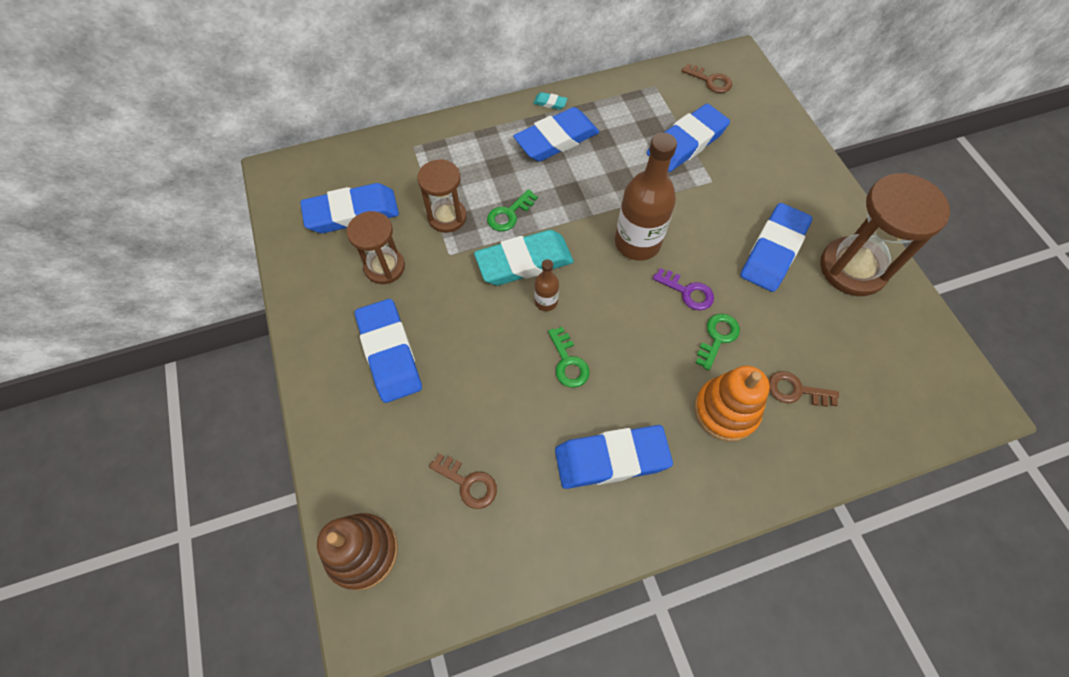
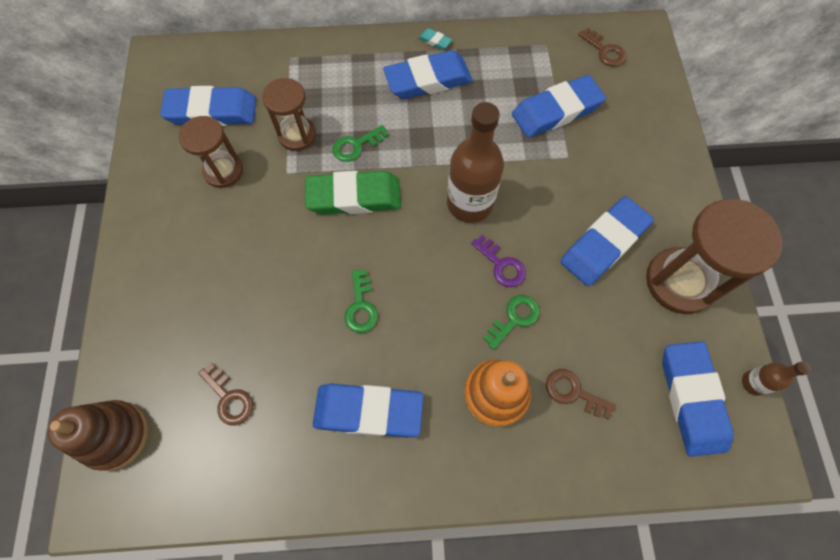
camera: 15 degrees right, 5 degrees up
(389, 353) = (200, 255): blue eraser -> blue eraser (691, 399)
(524, 262) = (354, 197): turquoise eraser -> green eraser
(546, 302) = (361, 241): brown bottle -> brown bottle (753, 383)

